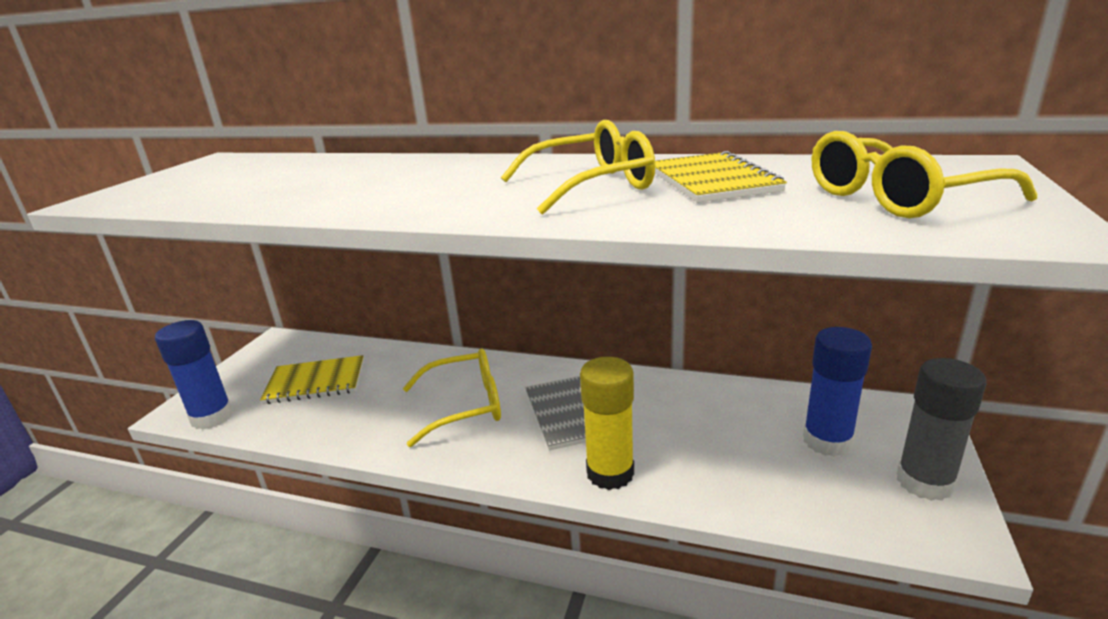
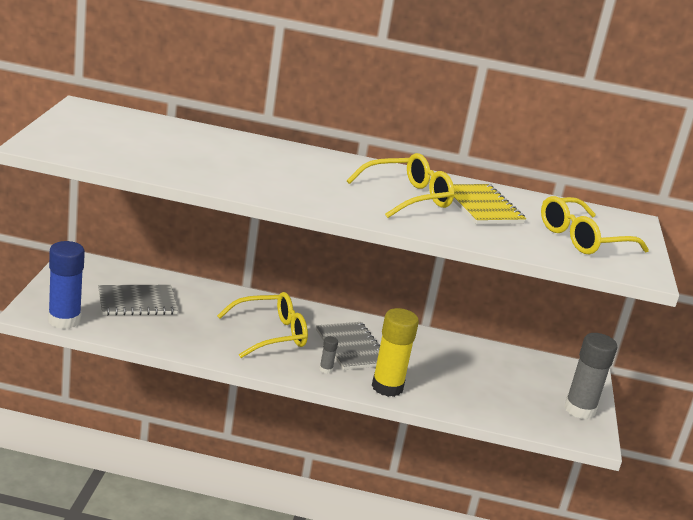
camera: 15 degrees left, 0 degrees up
(315, 382) = (137, 302): yellow notebook -> grey notebook
(525, 452) = (326, 369): none -> grey glue stick
(827, 441) = (526, 382): blue glue stick -> none

